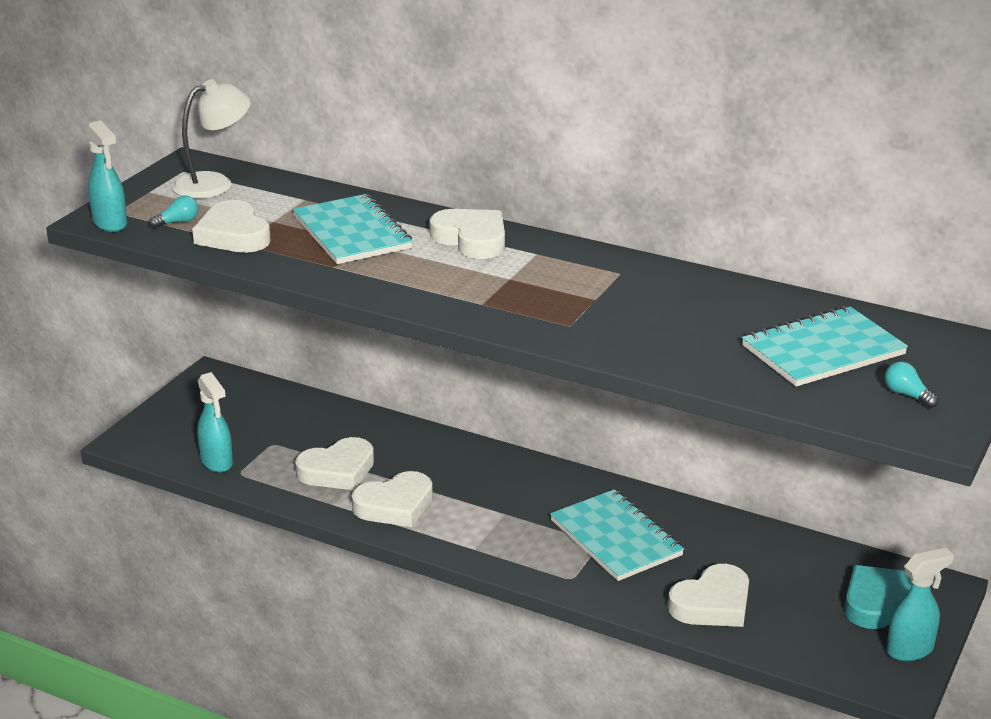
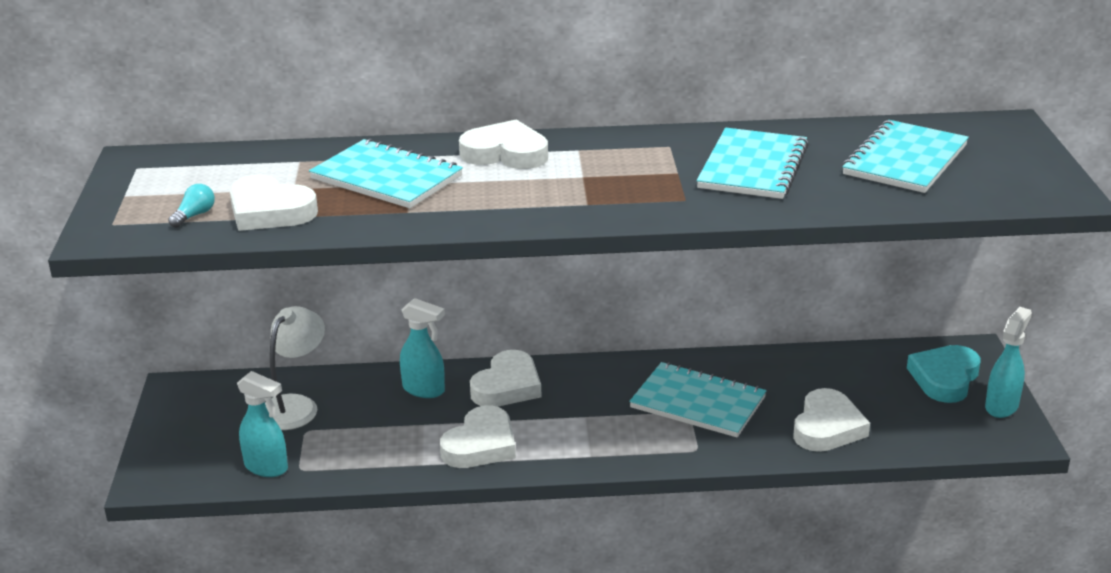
camera: 30 degrees left, 0 degrees up
(110, 224) = (121, 236): turquoise spray bottle -> turquoise spray bottle (424, 390)
(214, 183) = (186, 170): white lamp -> white lamp (295, 406)
(337, 470) = (394, 433): white heart -> white heart (507, 386)
(668, 314) = (752, 167): none -> turquoise notebook
(907, 395) = (1007, 174): turquoise light bulb -> none

